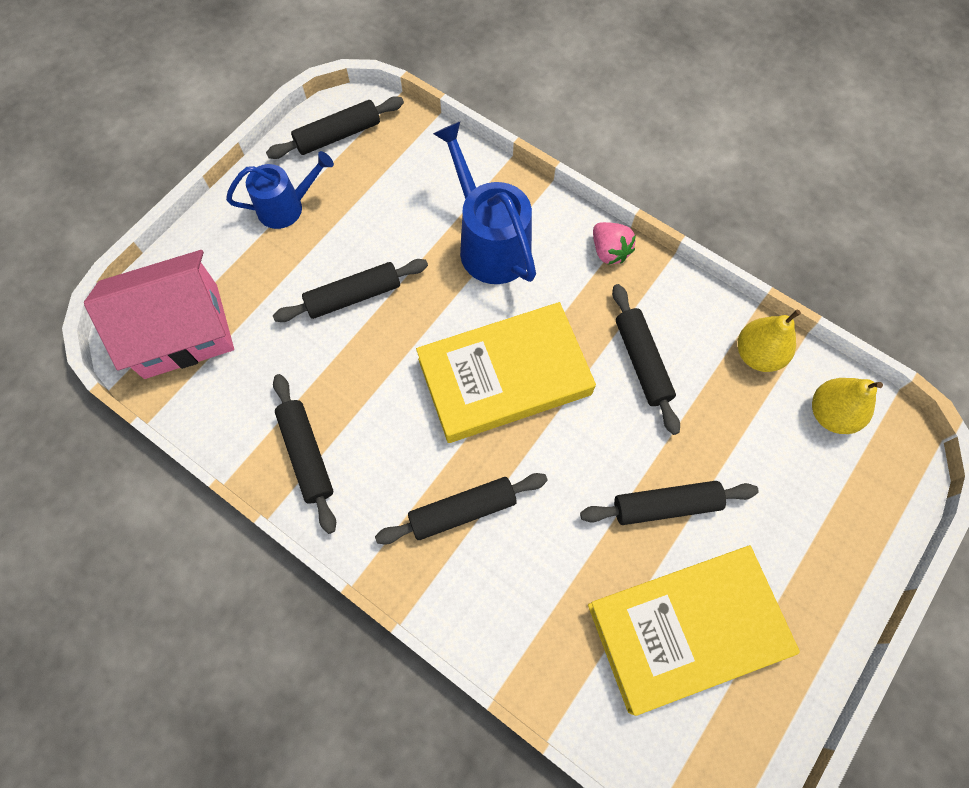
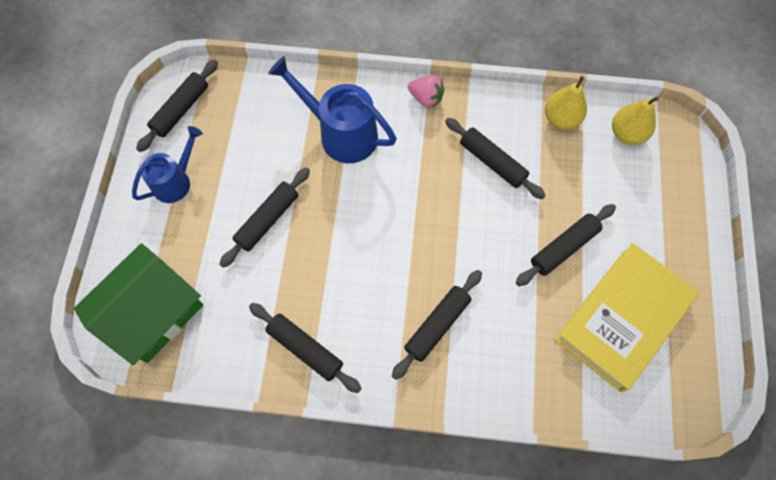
camera: 30 degrees left, 0 degrees up
(181, 330) = (153, 312): pink house -> green house
(504, 377) = (408, 220): yellow book -> none

